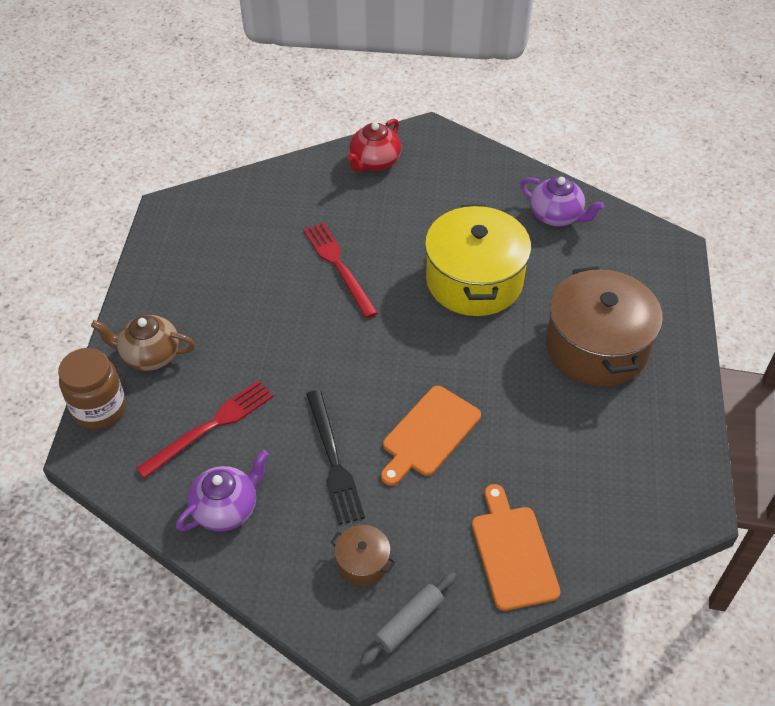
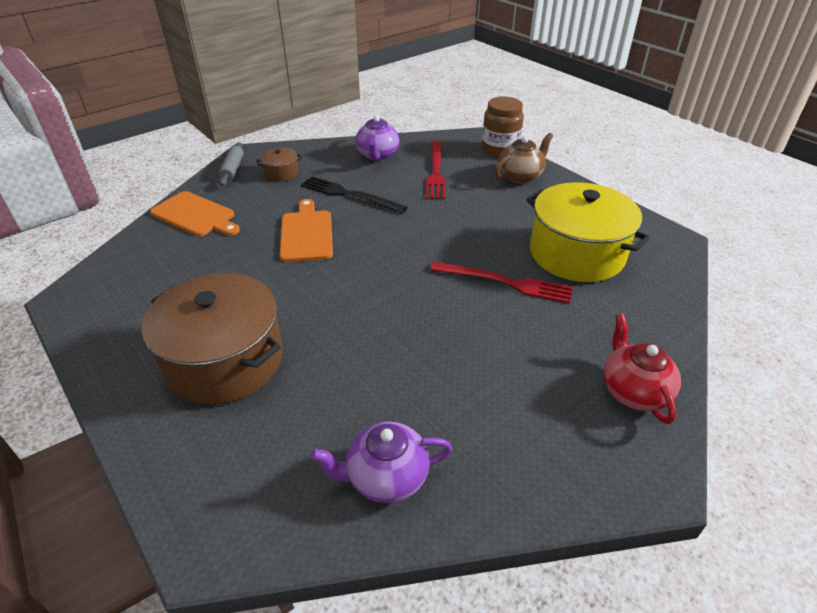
camera: 135 degrees right, 10 degrees down
(474, 280) = (390, 344): yellow pot -> yellow pot (576, 253)

